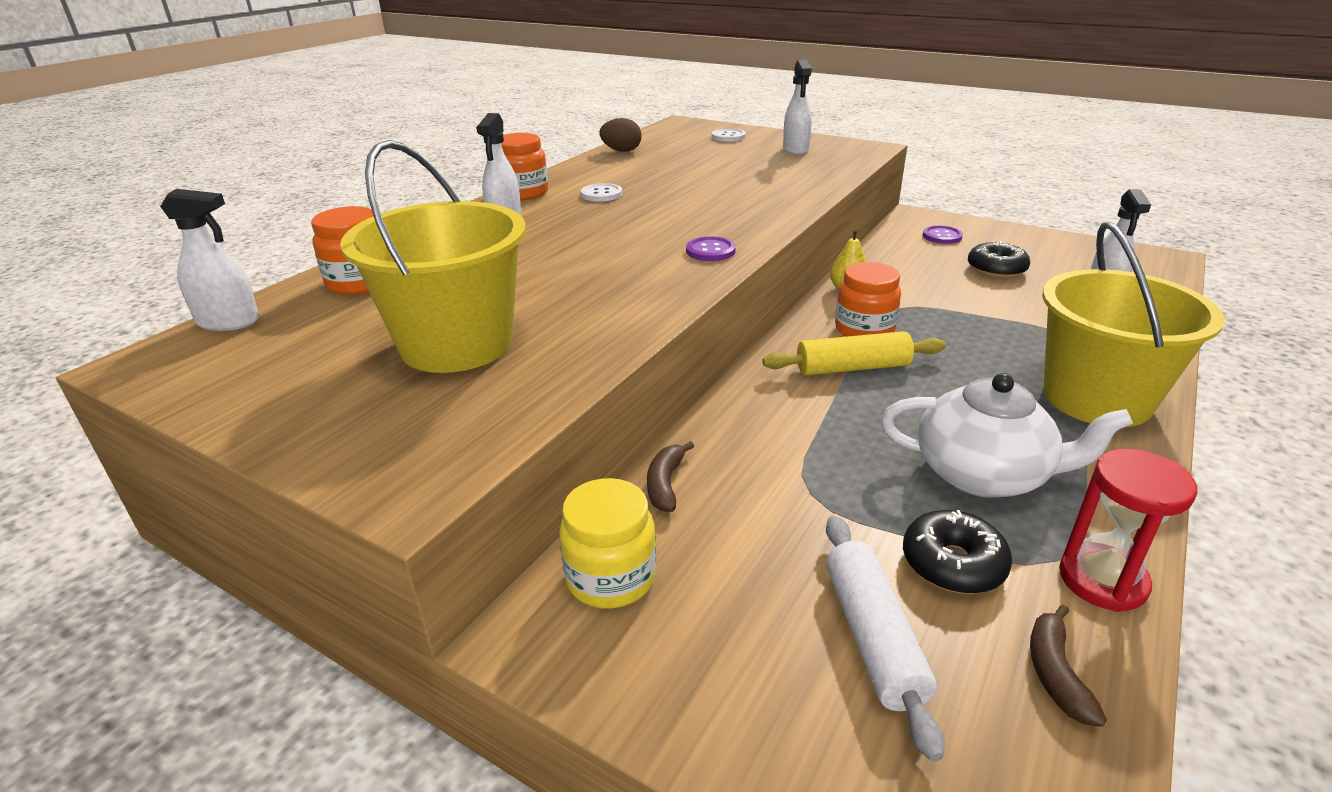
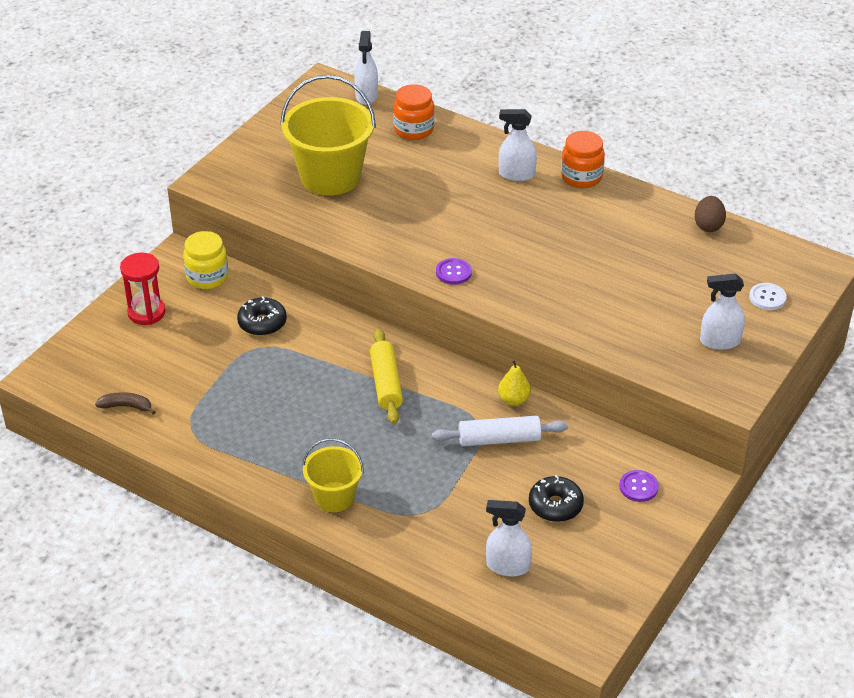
camera: 90 degrees right, 10 degrees up
(601, 194) = (579, 218): white button -> none
(665, 484) = (272, 294): brown banana -> none
(864, 330) = (441, 398): orange jar -> none
(873, 637) = (156, 355): white rolling pin -> white rolling pin (499, 439)
(952, 564) = (195, 390): black donut -> black donut (262, 323)
(983, 474) = (261, 419): white teapot -> none
(1096, 398) = (334, 497): yellow bucket -> yellow bucket, size x0.57
(1102, 580) = (174, 440): red hourglass -> red hourglass (146, 312)

